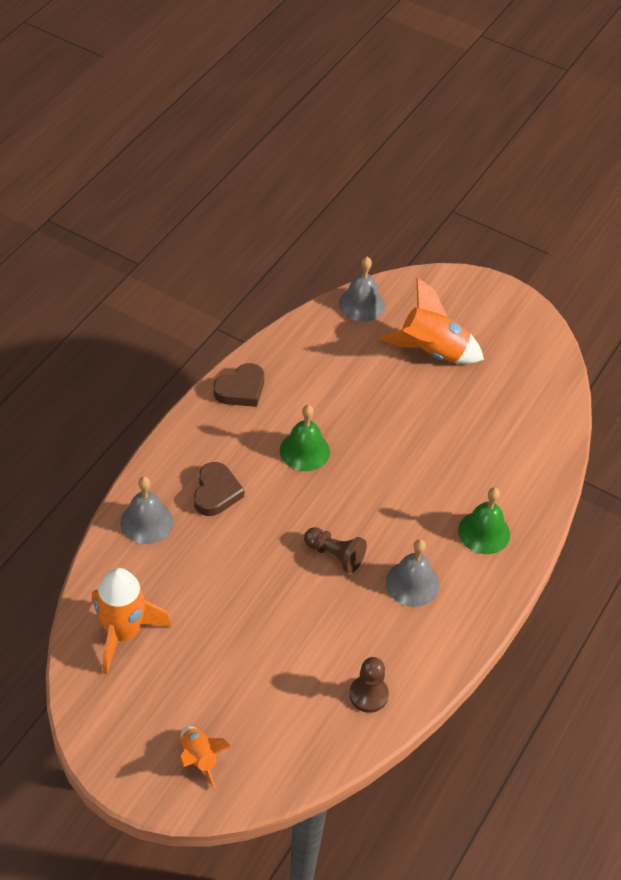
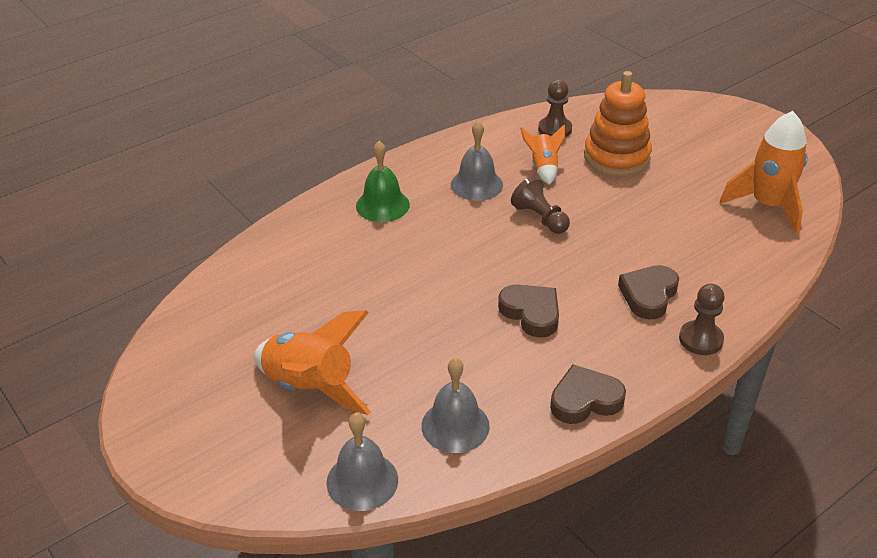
camera: 155 degrees left, 10 degrees down
(146, 522) = (733, 285): grey bell -> grey bell (455, 426)
(167, 460) = (700, 339): none -> brown pawn
(199, 759) = (709, 123): orange rocket -> orange rocket (543, 168)
(288, 666) = (616, 157): none -> orange stacking toy
(304, 451) = (531, 313): green bell -> brown heart

